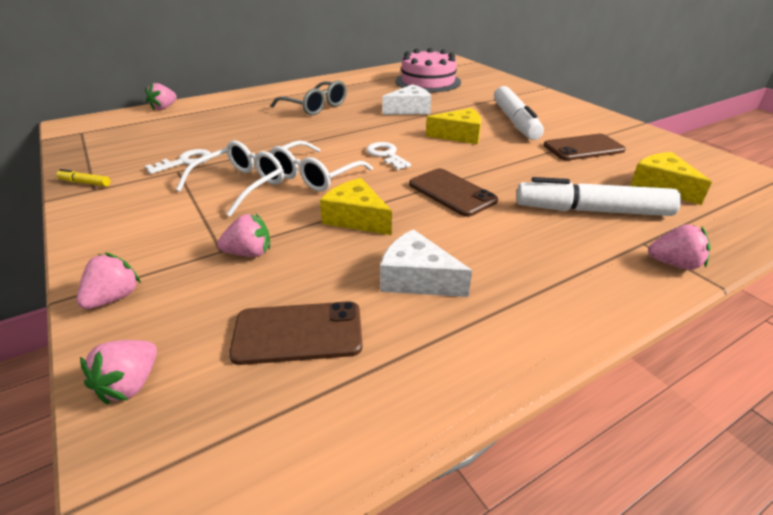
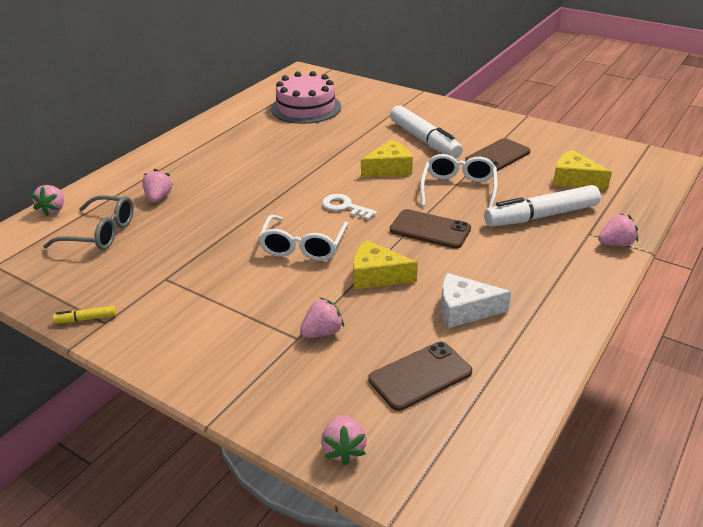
camera: 25 degrees left, 0 degrees up
(114, 298) = (256, 403): pink strawberry -> pink strawberry (158, 198)
(185, 161) = (161, 267): white key -> none
(241, 185) = (246, 275): white glasses -> white glasses (458, 189)
(315, 107) = (223, 167): grey glasses -> grey glasses (101, 233)
(409, 110) = (319, 149): white cheese -> none

